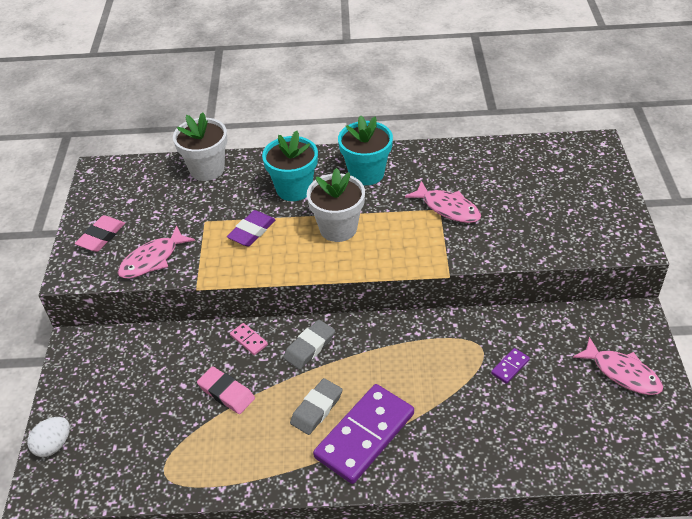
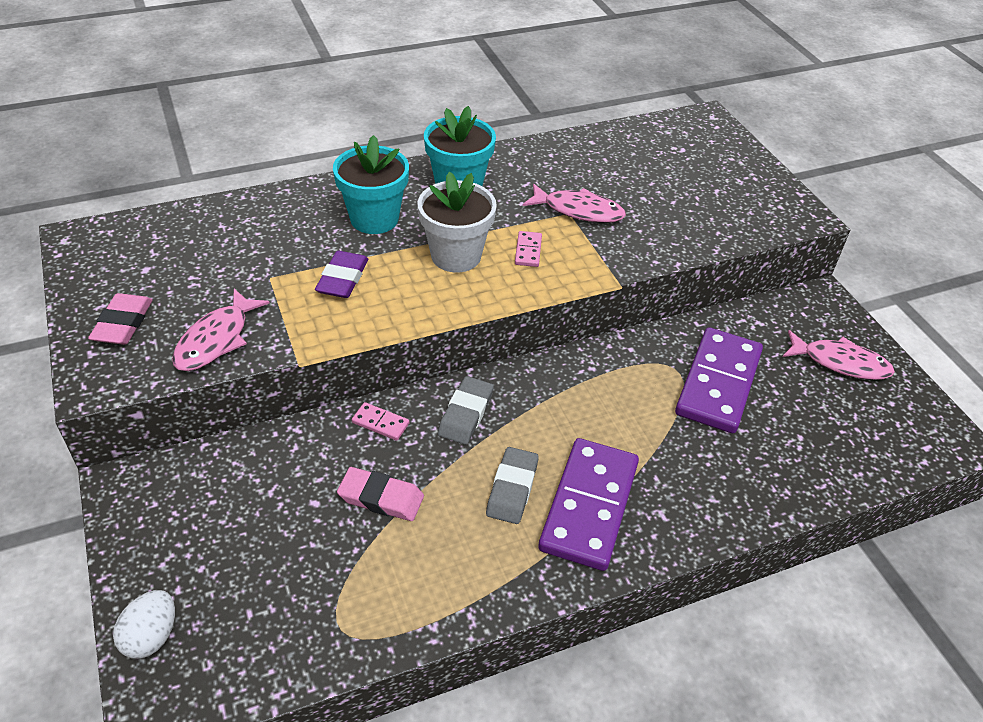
camera: 25 degrees left, 0 degrees up
(207, 169) = (242, 213): white flower pot -> none
(393, 234) = (528, 251): none -> pink domino
(510, 367) = (718, 383): purple domino -> purple domino, size x2.45

